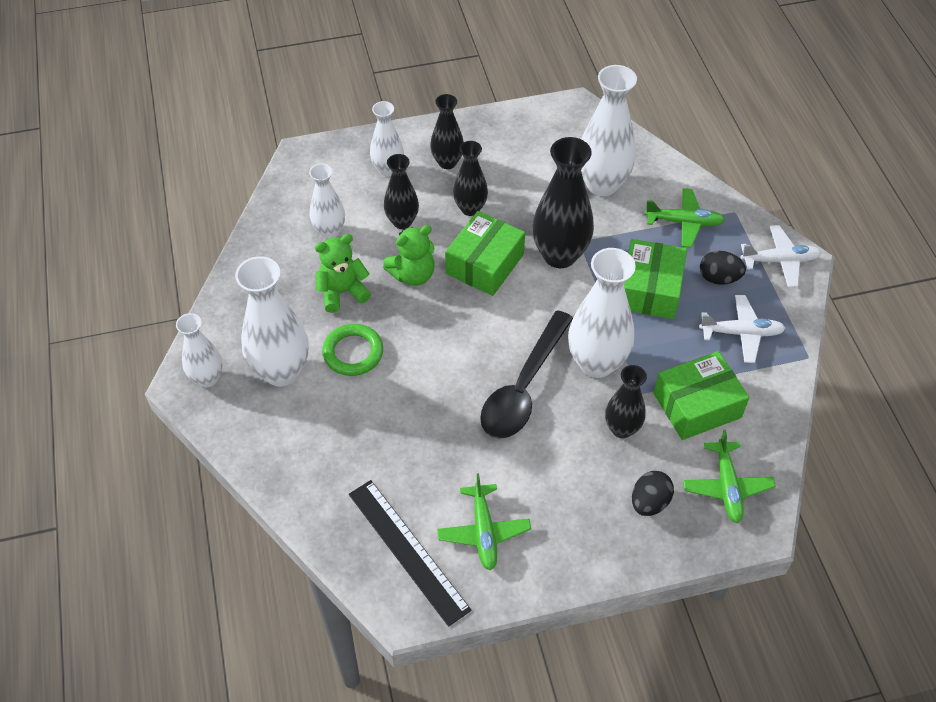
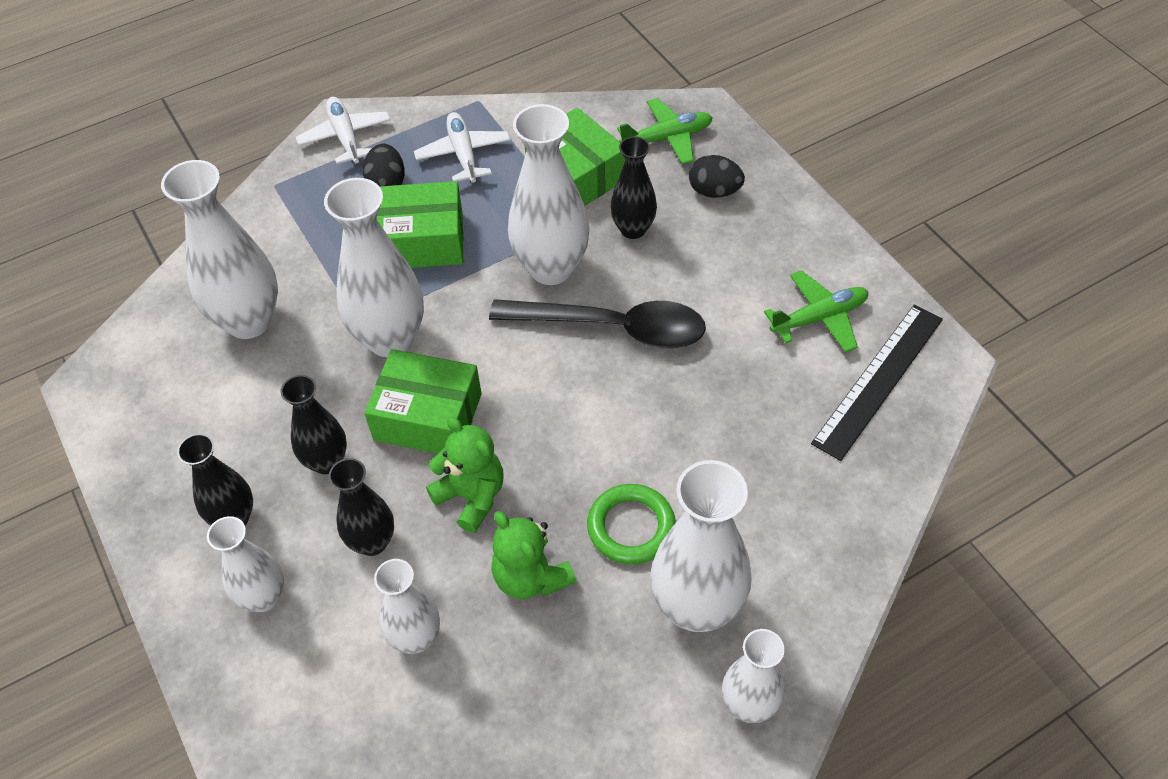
camera: 105 degrees left, 0 degrees up
(560, 255) = (390, 339): black vase -> white vase
(684, 222) = (302, 227): green plane -> none

